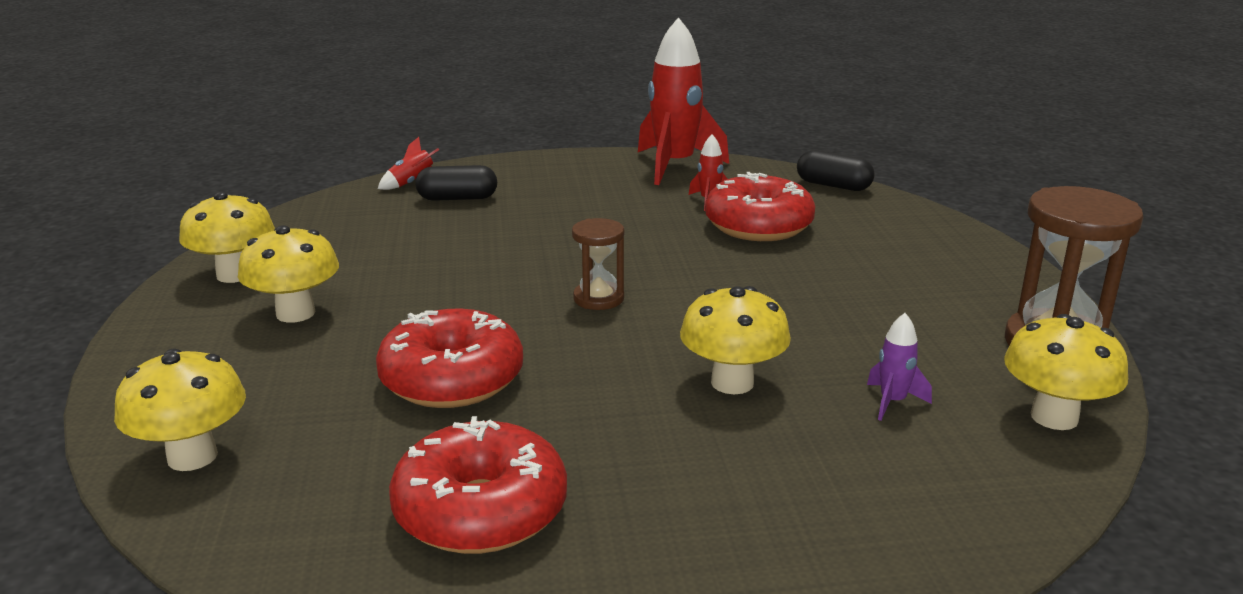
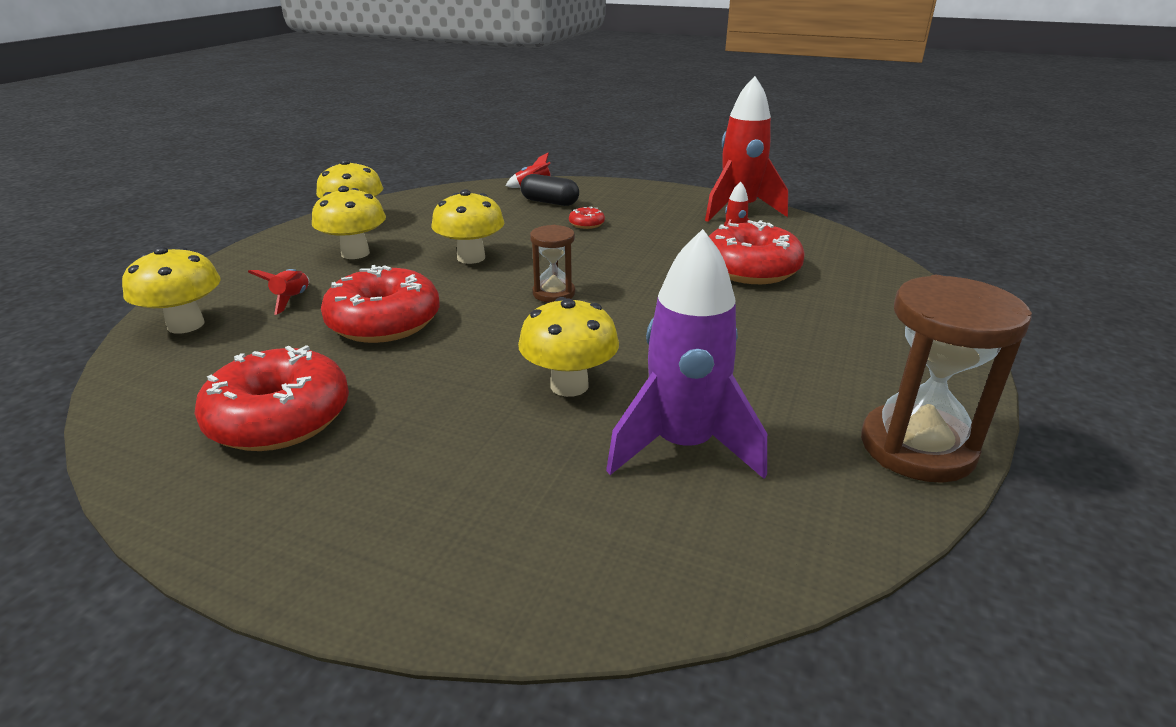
camera: 30 degrees right, 5 degrees up
(295, 387) = (292, 300): none -> red rocket
(534, 215) = (586, 224): none -> red donut
(833, 186) = (860, 252): black capsule -> none
(892, 402) = (683, 446): purple rocket -> purple rocket, size x2.28
(1054, 417) = (827, 516): yellow mushroom -> yellow mushroom (471, 258)

